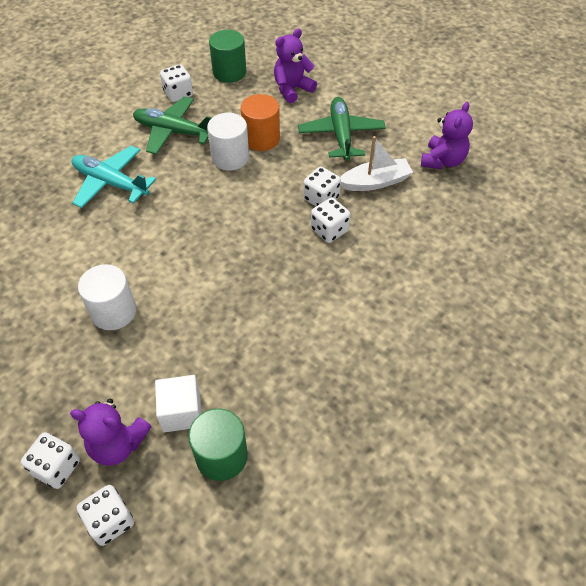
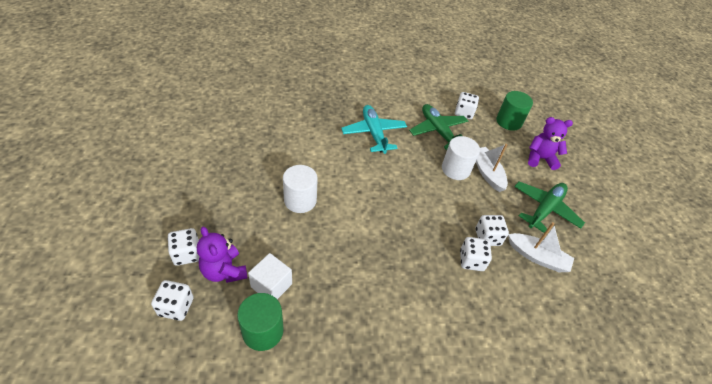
camera: 40 degrees right, 5 degrees down
(261, 139) = (487, 173): orange cylinder -> white boat
(442, 161) = (606, 283): purple teddy bear -> none

